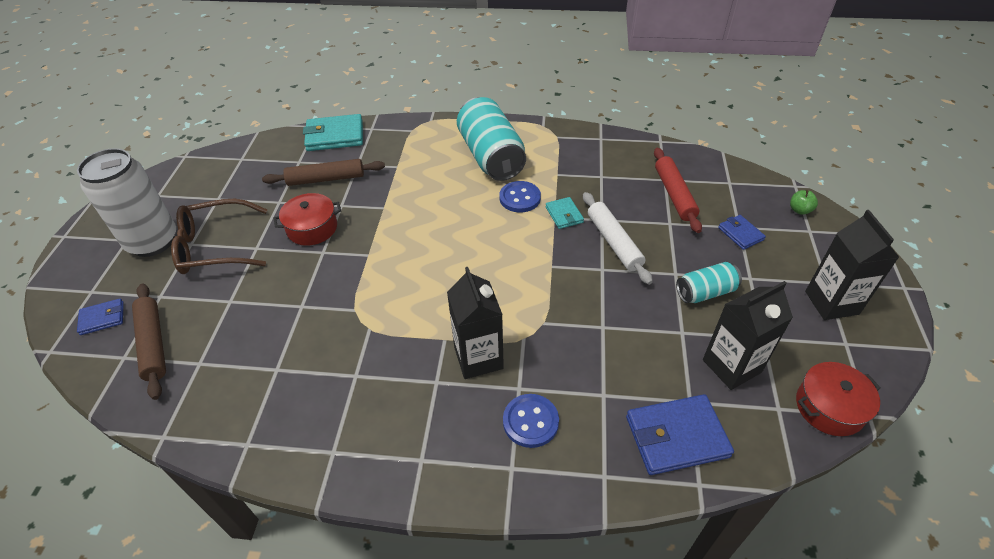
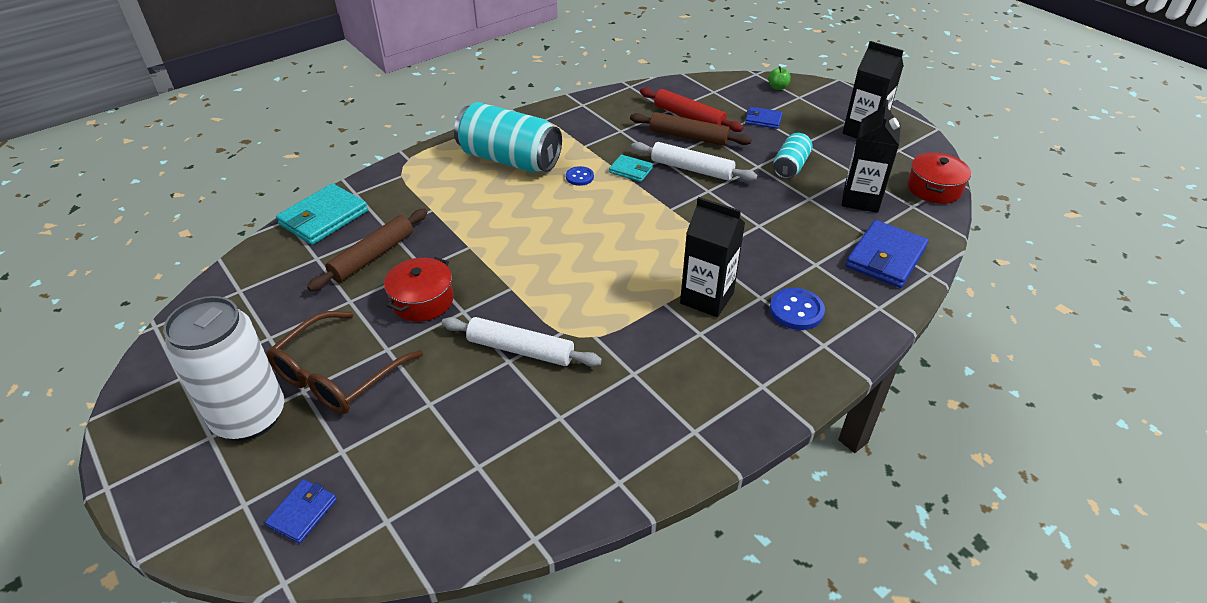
camera: 45 degrees left, 5 degrees down
(153, 344) = (402, 488): brown rolling pin -> brown rolling pin (688, 137)
(317, 303) = (520, 350): none -> white rolling pin
(520, 198) = (579, 177): blue button -> blue button, size x0.64

